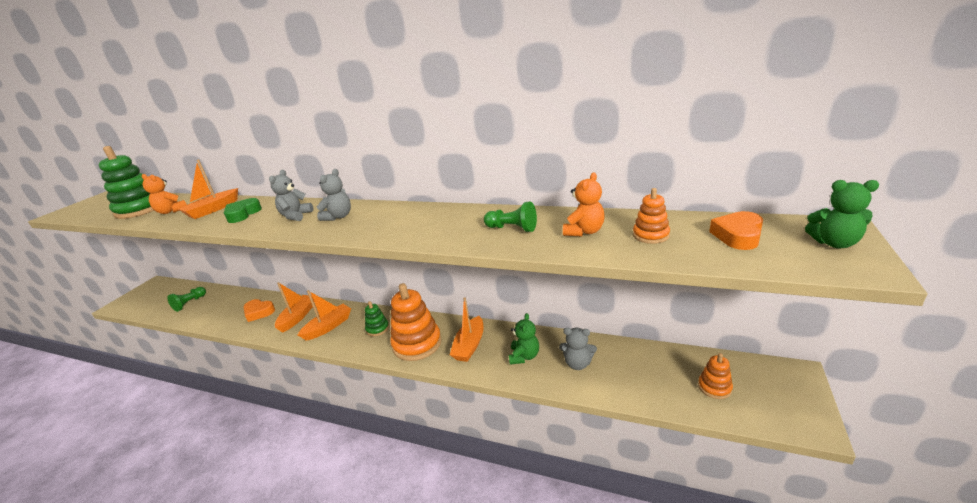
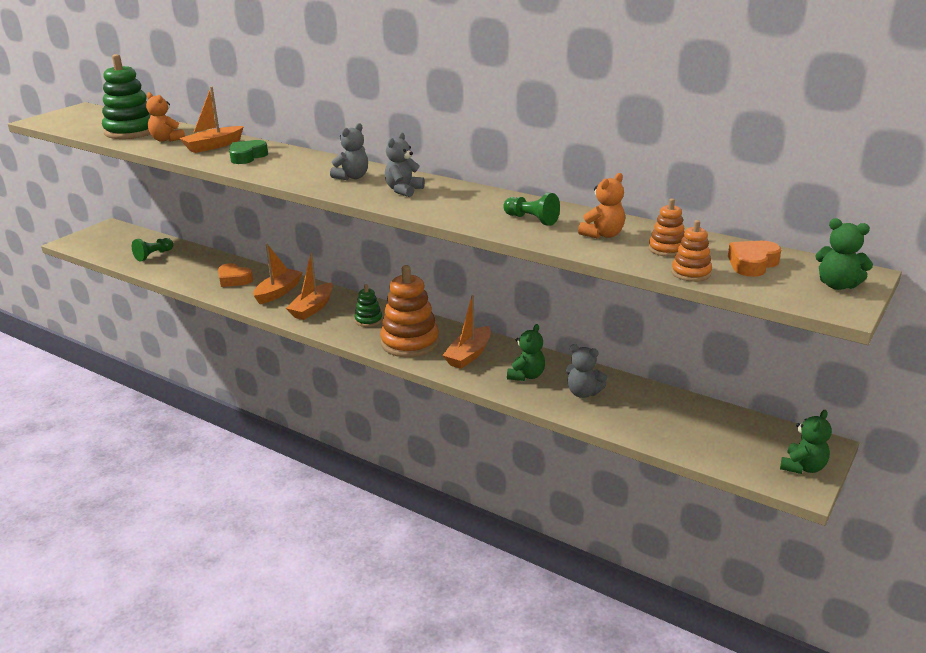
camera: 10 degrees right, 0 degrees up
(296, 216) = (305, 168): grey teddy bear -> grey teddy bear (403, 190)
(328, 327) = (312, 308): orange boat -> orange boat turned 150 degrees clockwise
(714, 387) = (722, 439): orange stacking toy -> orange stacking toy (691, 273)
(797, 402) = (803, 467): none -> green teddy bear

